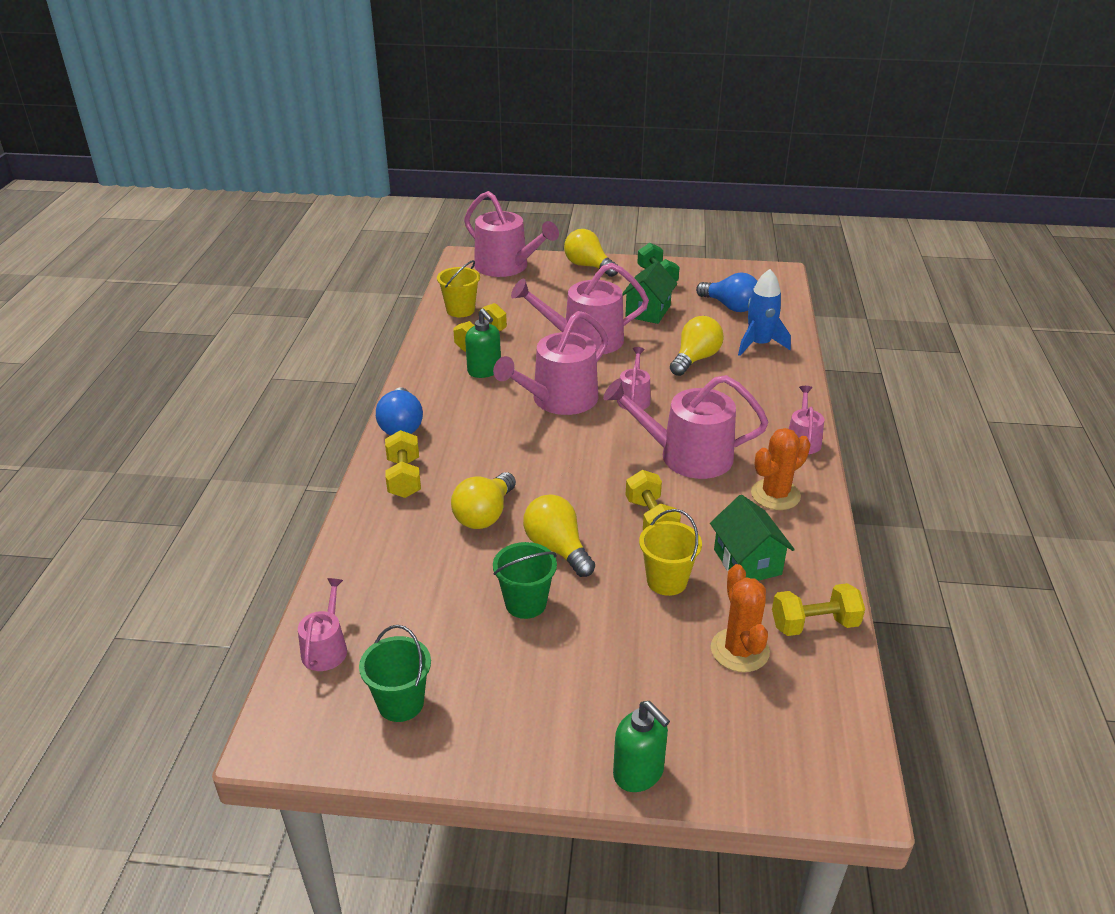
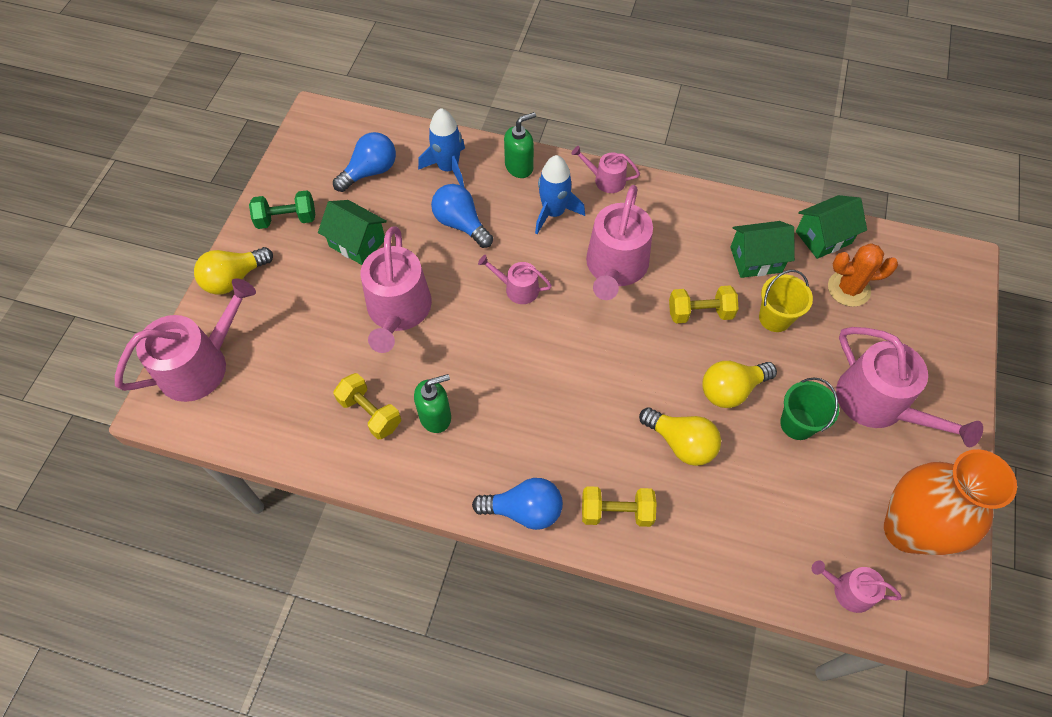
camera: 80 degrees left, 25 degrees up
(401, 703) = (907, 530): green bucket -> orange vase
(460, 310) = (293, 428): yellow bucket -> none
(558, 400) = (507, 353): pink watering can -> pink watering can (878, 404)
(639, 773) = (961, 376): green soap dispenser -> green soap dispenser (519, 167)
(695, 359) = (461, 224): yellow light bulb -> blue light bulb
(738, 410) = (553, 213): none -> blue rocket
(775, 495) = (676, 219): orange cactus -> none
(814, 624) = (823, 237): yellow dumbbell -> green house

